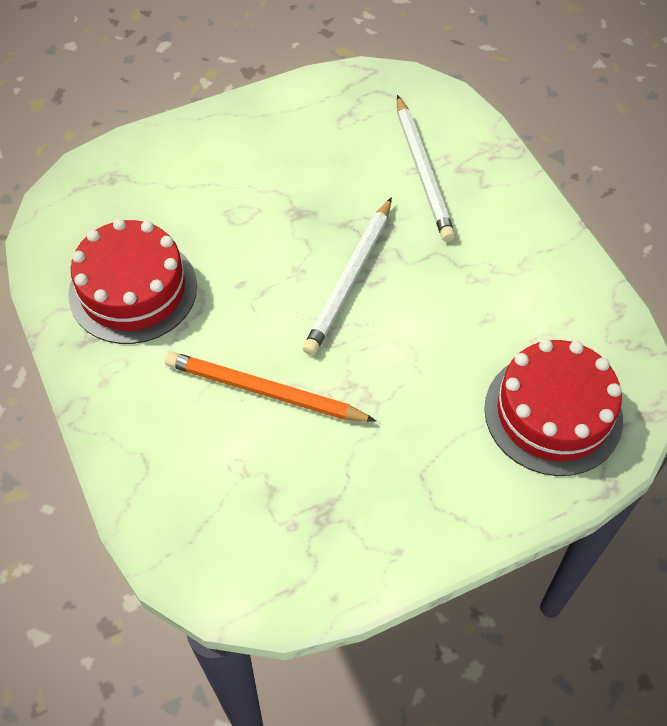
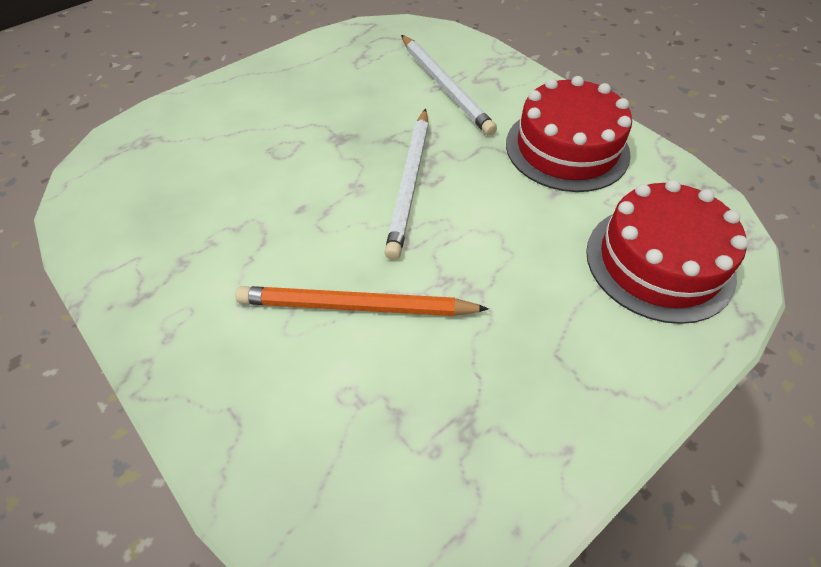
camera: 15 degrees left, 5 degrees down
(133, 290) = (185, 236): red cake -> red cake (567, 148)

